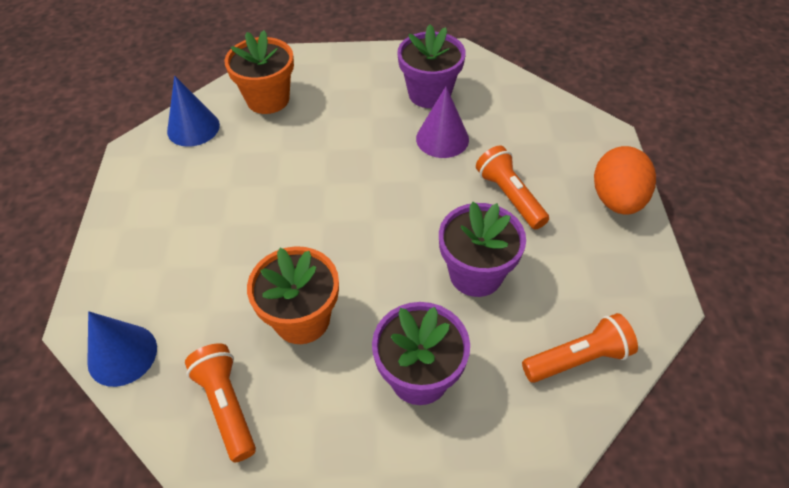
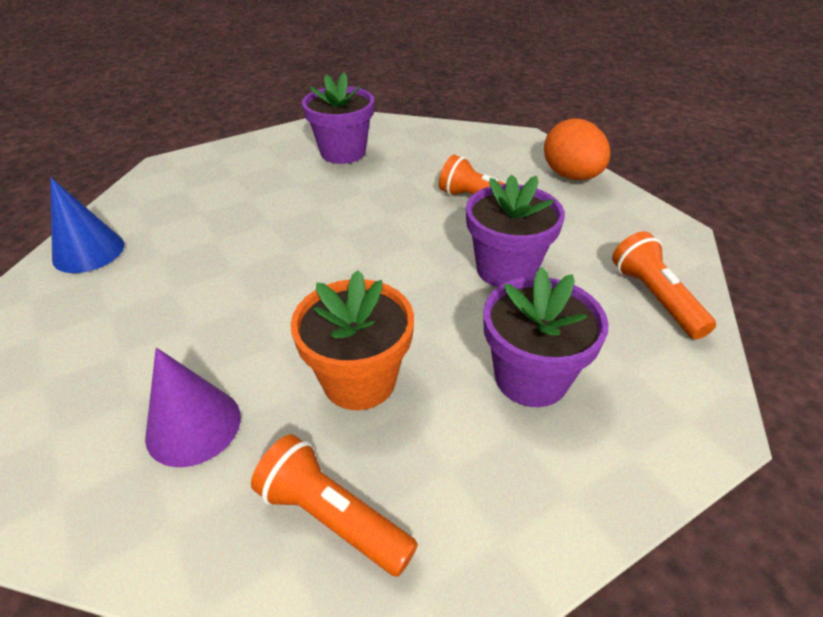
camera: 30 degrees left, 10 degrees down
(122, 355) = (134, 530): blue cone -> none
(268, 99) = (169, 202): orange flower pot -> none
(442, 138) = (383, 180): purple cone -> purple cone (193, 426)
(578, 358) = (654, 298): orange flashlight -> orange flashlight turned 60 degrees counterclockwise

